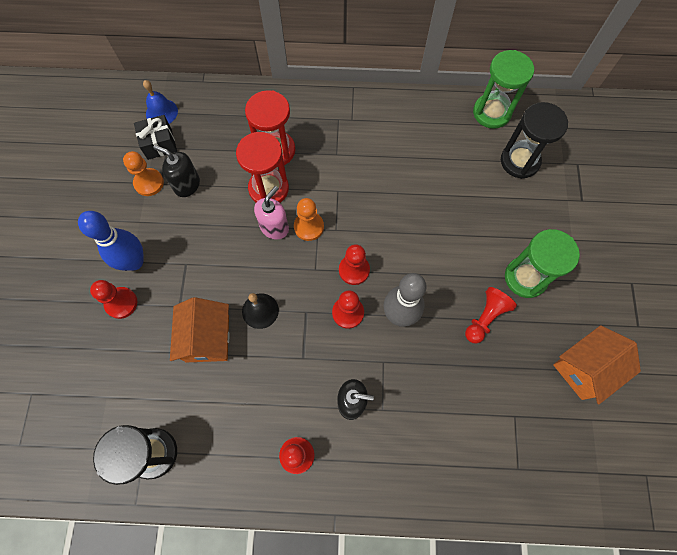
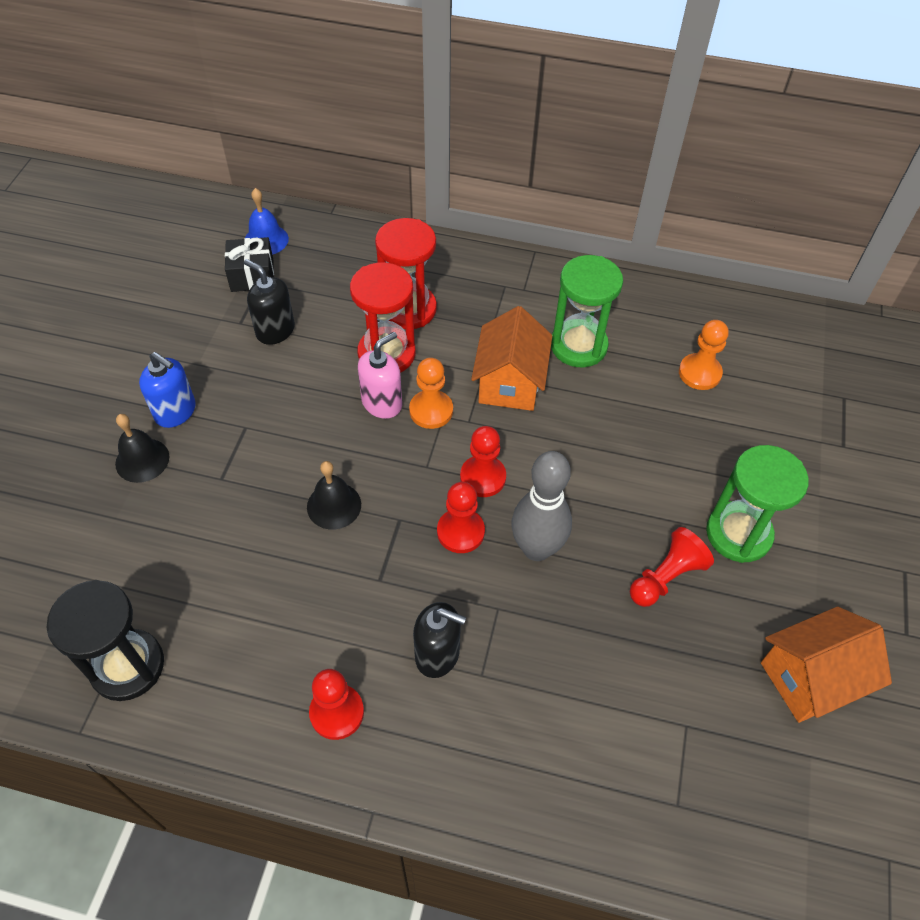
camera: 10 degrees right, 15 degrees down
(121, 303) = (142, 460): red pawn -> black bell
(134, 262) = (176, 412): blue bowling pin -> blue soap dispenser
(149, 183) = (224, 319): orange pawn -> orange pawn (699, 373)
(207, 338) = (249, 527): orange house -> orange house (510, 383)
(491, 112) = (727, 312): green hourglass -> green hourglass (578, 346)
(519, 161) = (757, 380): black hourglass -> none

